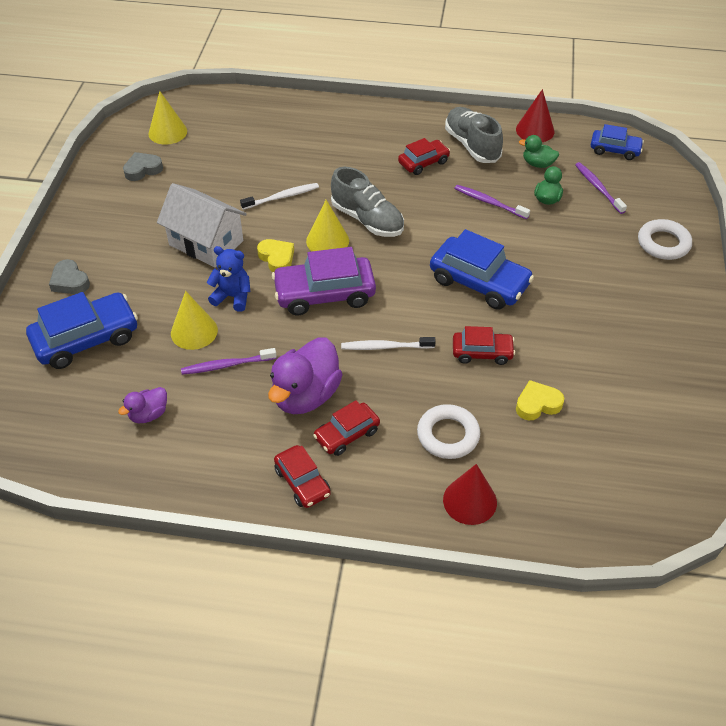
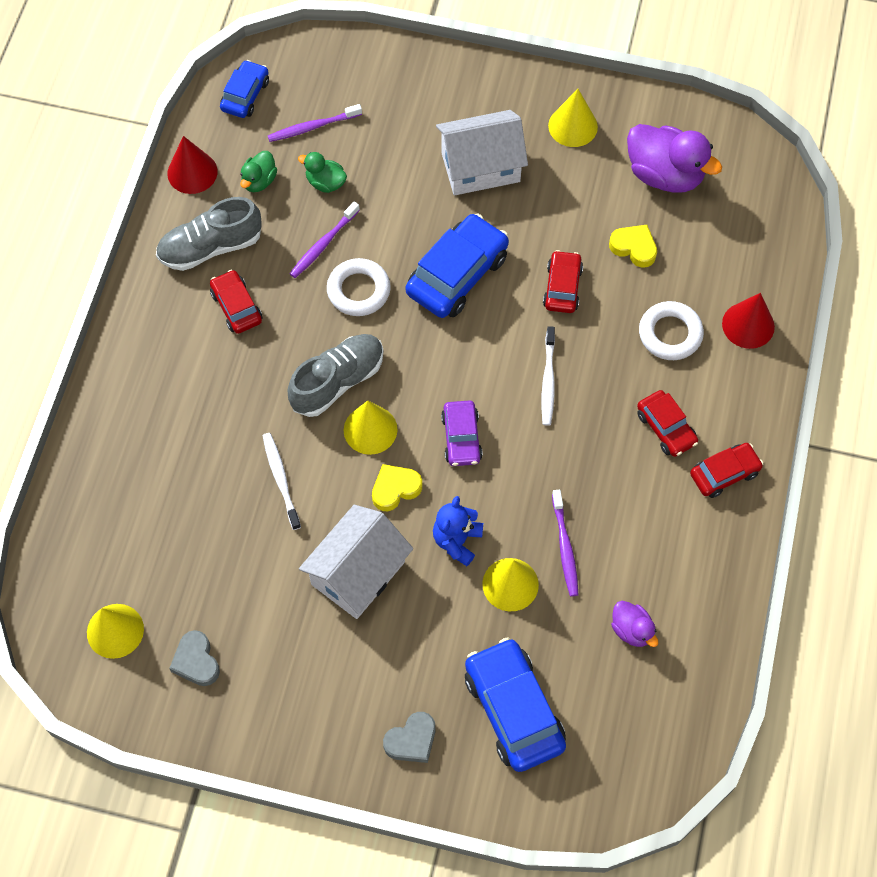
camera: 85 degrees left, 15 degrees up
(306, 395) = (612, 465): purple duck -> purple duck (665, 174)
(324, 294) = (461, 438): purple car -> purple car, size x0.58
(537, 404) = (634, 248): yellow heart -> yellow heart turned 135 degrees clockwise
(593, 290) = (480, 167): none -> white house
(660, 352) = (573, 126): none -> yellow cone
(663, 243) = (414, 85): white ring -> white ring (358, 290)

